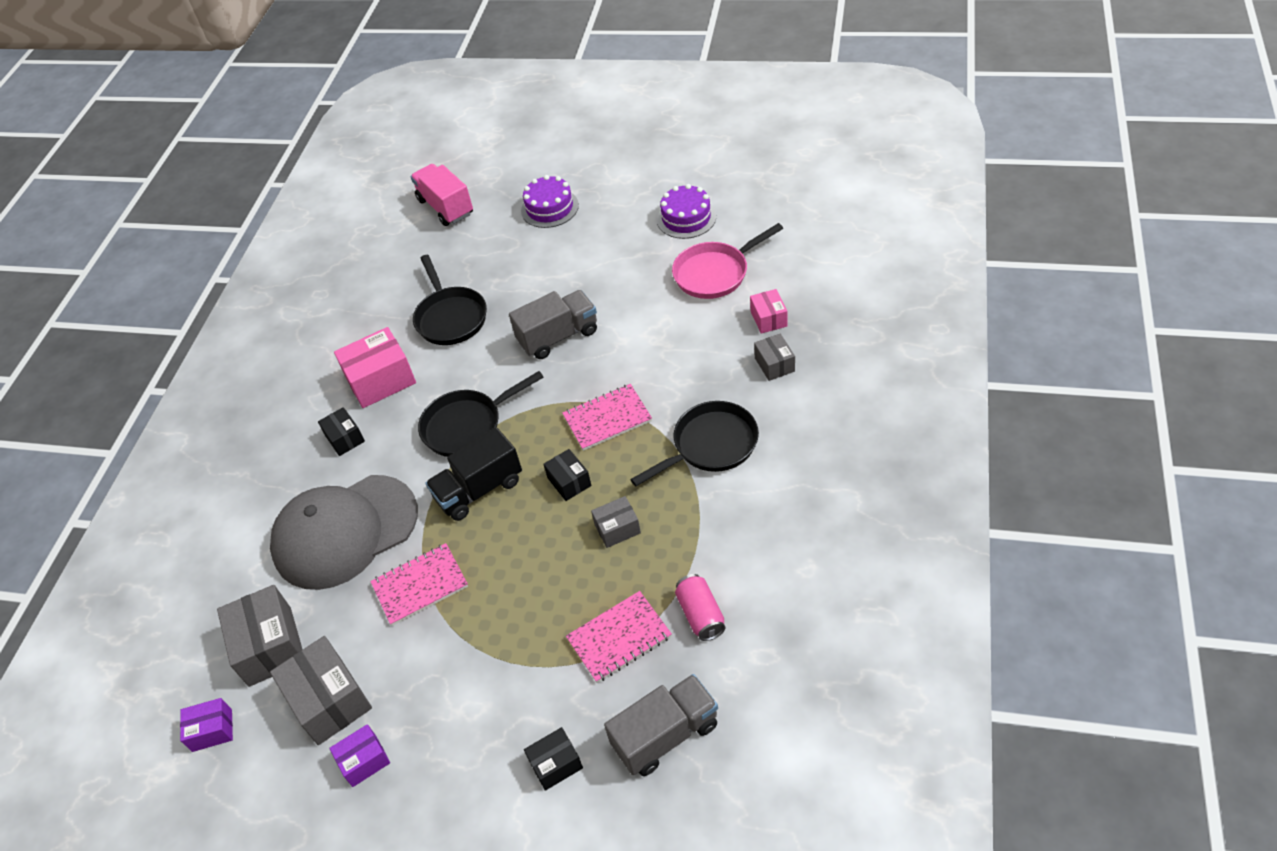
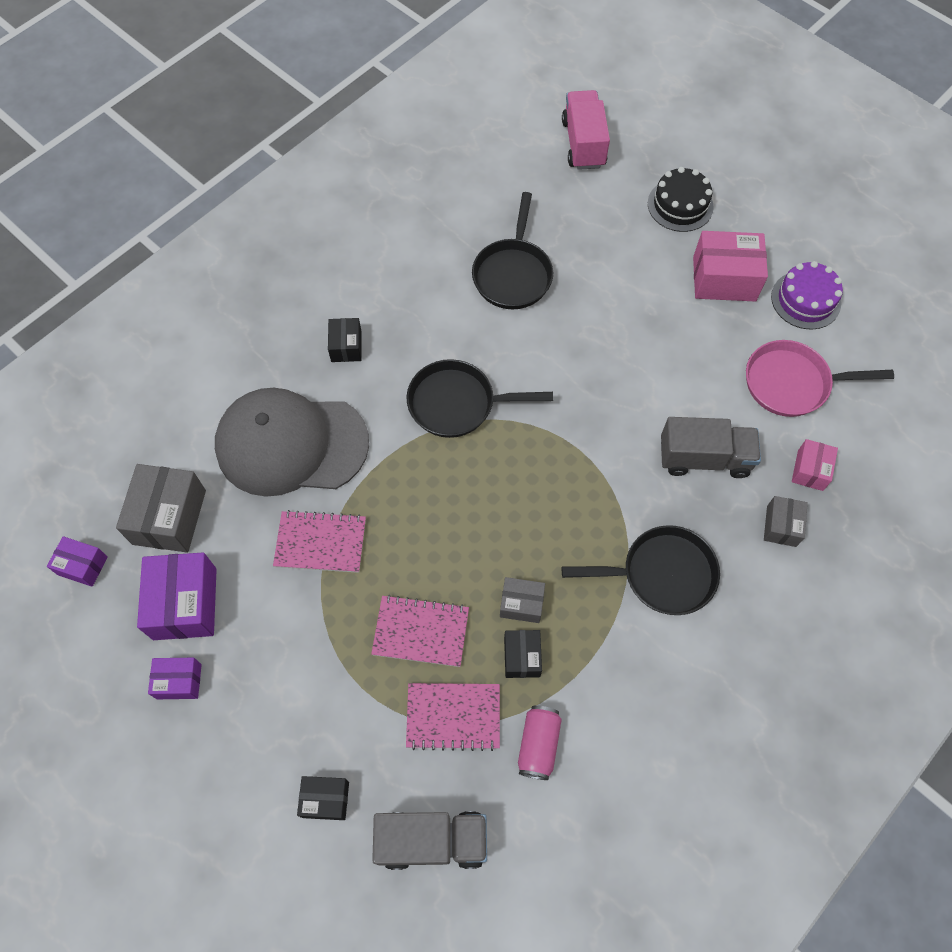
camera: 25 degrees right, 15 degrees up
(329, 700) = (185, 603): grey box -> purple box
(381, 380) = (412, 304): pink box -> pink box (724, 279)
(479, 490) = (427, 479): black truck -> none
(549, 208) = (680, 205): purple cake -> black cake
(558, 336) = (597, 359): grey truck -> grey truck (704, 458)
(569, 482) = (510, 525): black box -> black box (522, 657)
(607, 418) = (585, 480): pink notebook -> pink notebook (421, 631)

